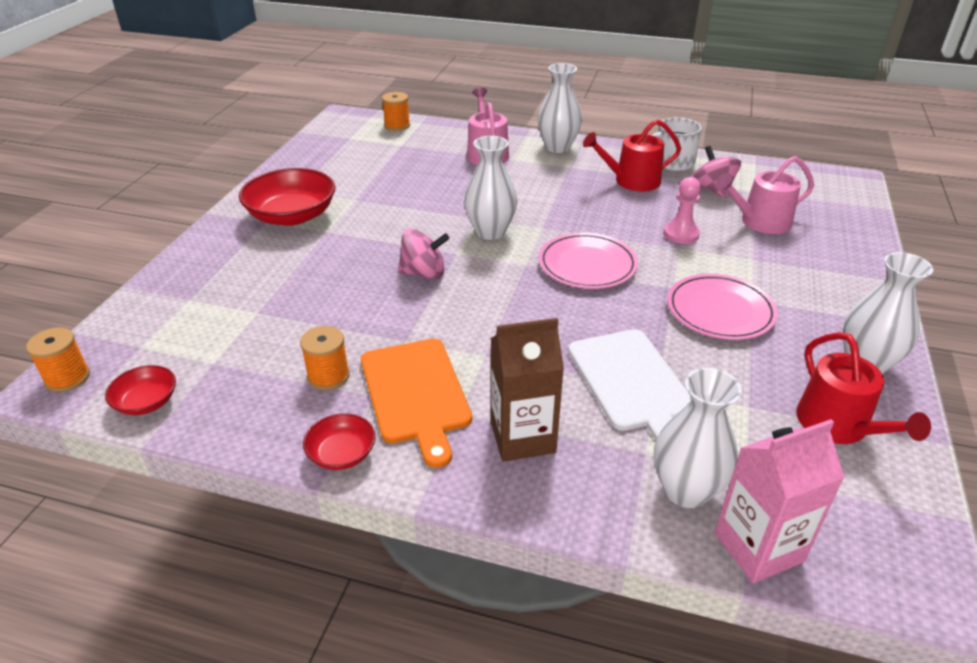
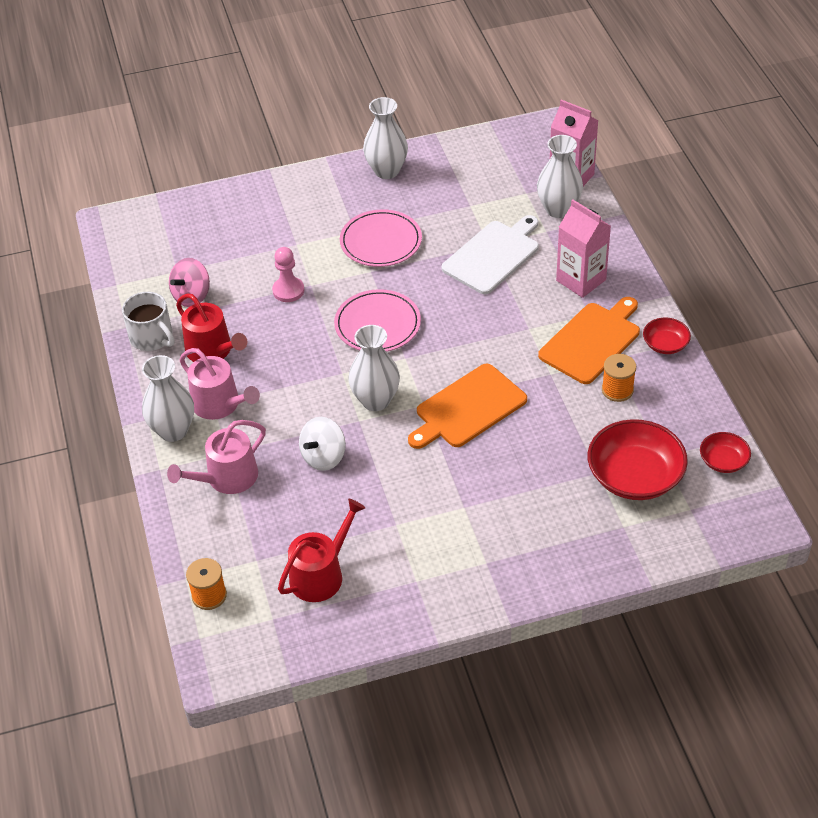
camera: 120 degrees left, 10 degrees up
(67, 378) = (750, 522): orange spool -> none
(292, 216) = (461, 550): red bowl -> red bowl (635, 476)
(424, 273) = (468, 408): pink spinning top -> orange cutting board
(458, 192) = (324, 457): none -> white spinning top
(522, 437) = (581, 280): brown carton -> pink carton
(760, 222) = (233, 254): pink watering can -> pink watering can (220, 404)
(838, 426) = (456, 171): red watering can -> red watering can (321, 574)

